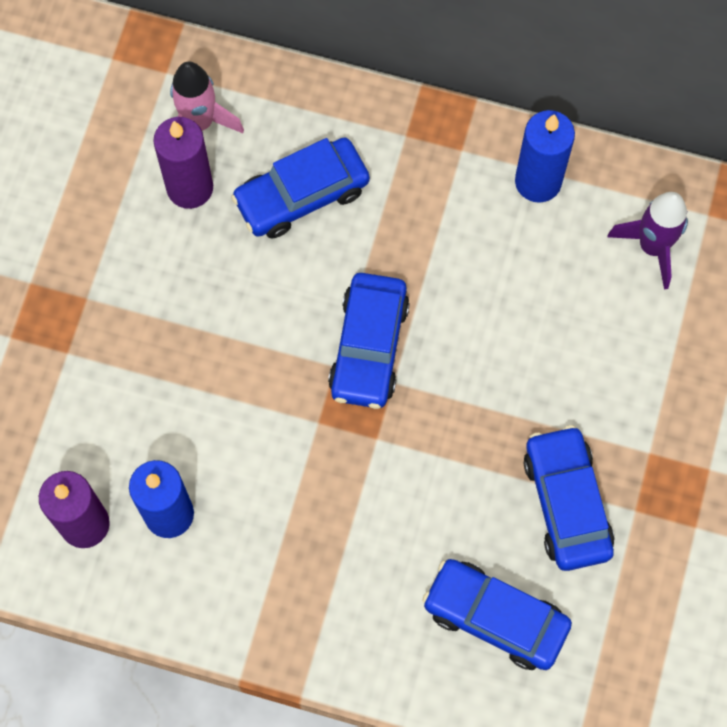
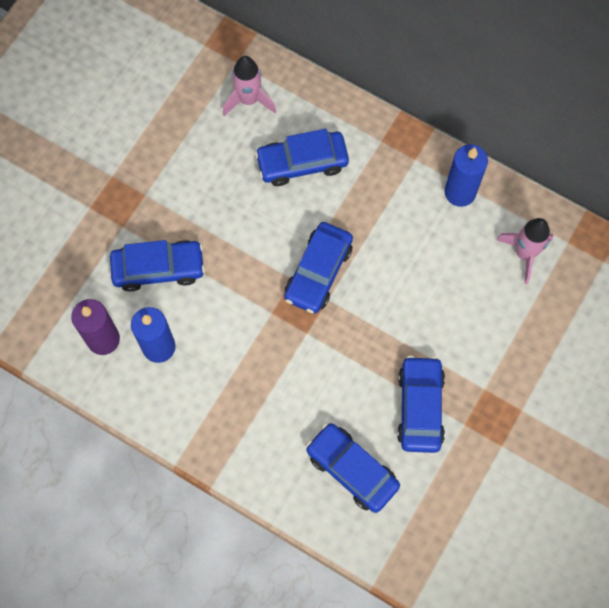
camera: 15 degrees right, 0 degrees up
(137, 400) = (158, 268): none -> blue car
(190, 188) = (231, 140): purple candle -> none
(652, 247) = (524, 254): purple rocket -> pink rocket

